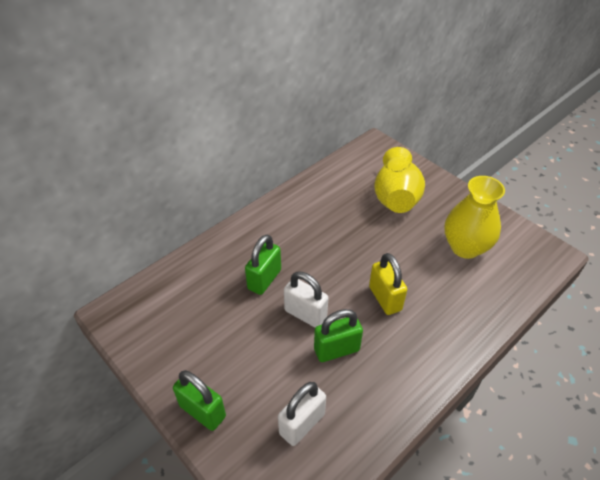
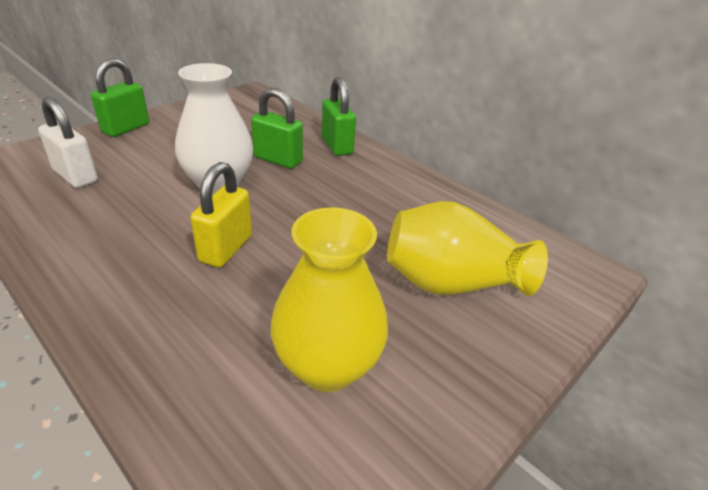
camera: 85 degrees right, 10 degrees down
(305, 314) = (219, 184): white padlock -> white vase
(336, 349) = (157, 202): green padlock -> green padlock (337, 146)
(385, 298) = (226, 248): yellow padlock -> yellow padlock turned 45 degrees counterclockwise

